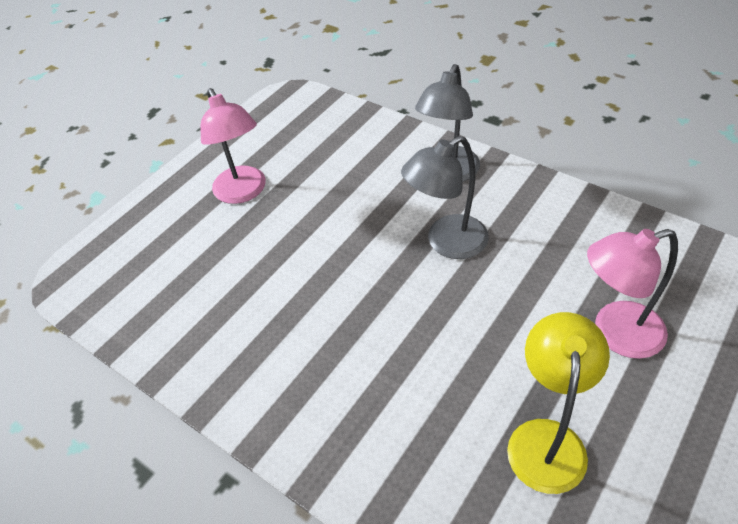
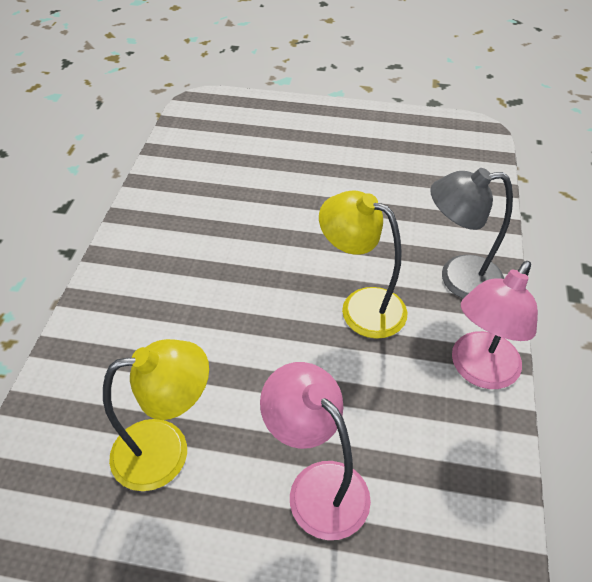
camera: 60 degrees right, 0 degrees up
(243, 192) = (337, 151): pink lamp -> pink lamp (479, 371)
(446, 243) = (361, 306): grey lamp -> yellow lamp

